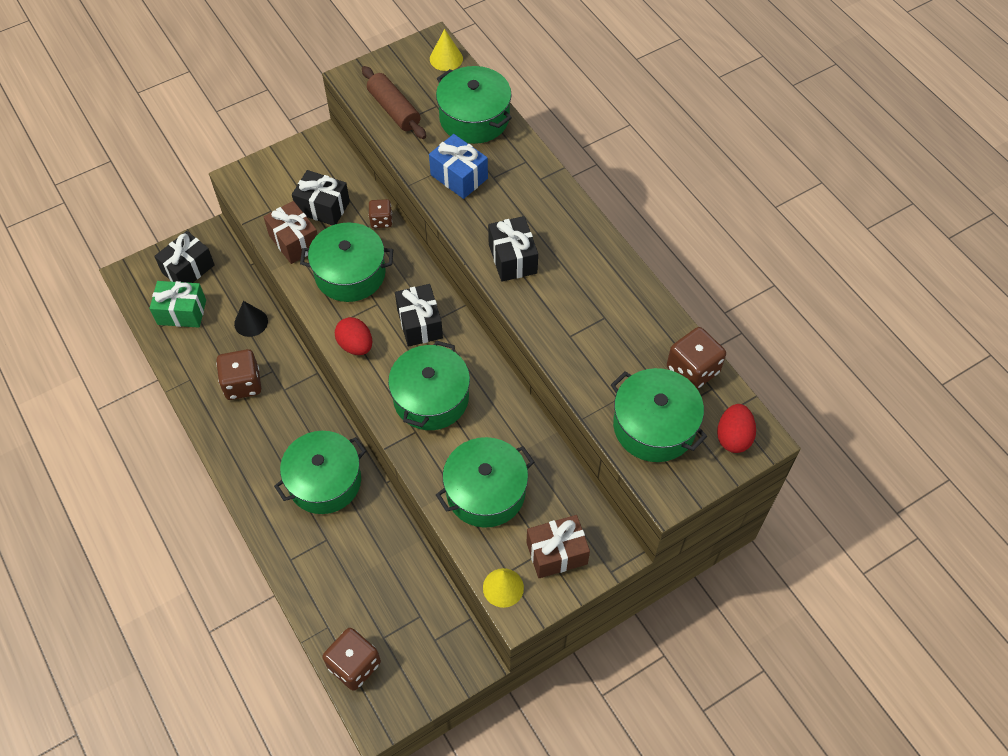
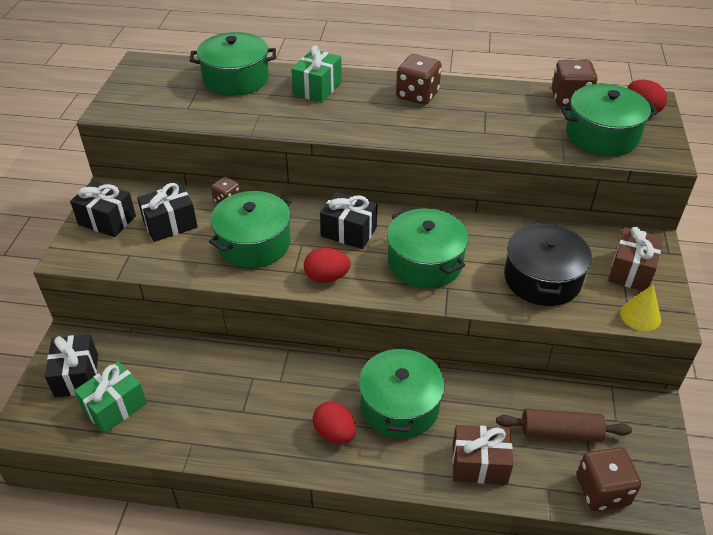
camera: 50 degrees left, 15 degrees down
(242, 384) = (242, 406): brown dice -> brown dice (417, 95)
(251, 322) = (187, 364): black cone -> none
(266, 457) = (335, 433): none -> red egg
(294, 241) = (179, 257): brown gift -> brown gift (479, 464)
(394, 110) = (170, 107): brown rolling pin -> brown rolling pin (560, 432)
(446, 58) = (163, 64): yellow cone -> none
(459, 177) = (278, 110): blue gift -> none
(485, 492) = (542, 279): green pot -> black pot
(512, 258) = (385, 123): black gift -> black gift (107, 220)
(516, 180) = (317, 88): none -> green gift

